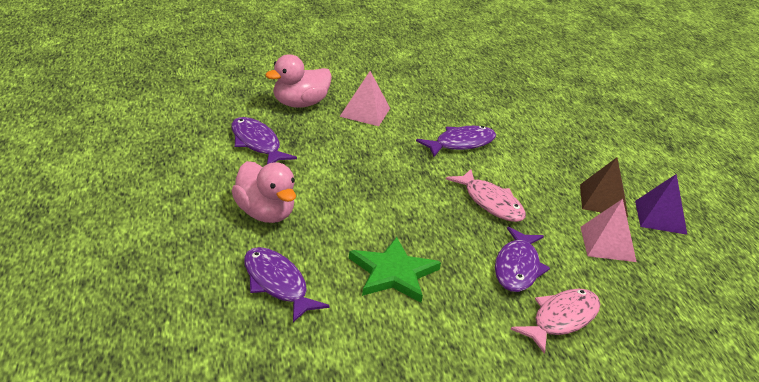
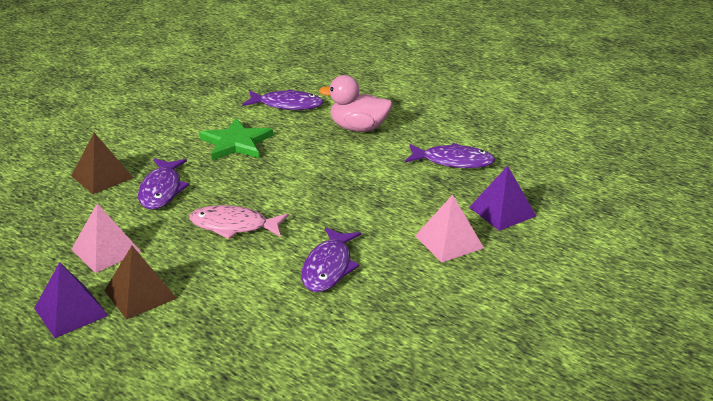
camera: 140 degrees right, 0 degrees up
(299, 104) = (502, 211): pink duck -> purple pyramid
(517, 268) = (162, 190): purple fish -> purple fish turned 150 degrees counterclockwise
(561, 320) = (102, 176): pink fish -> brown pyramid

